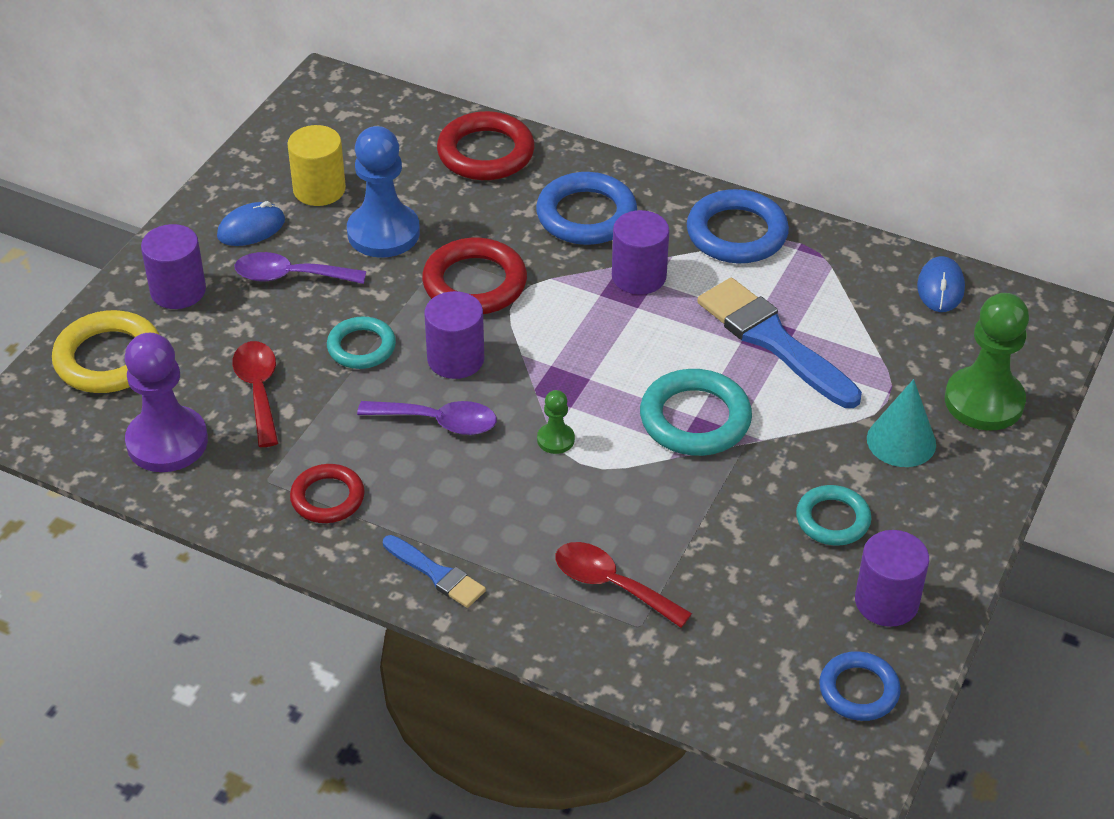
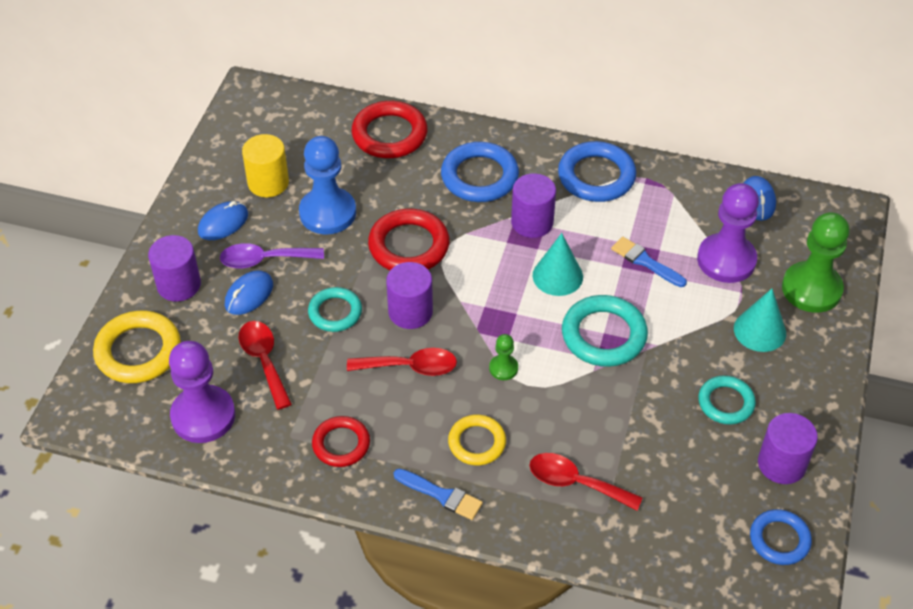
camera: 10 degrees left, 5 degrees up
(260, 313) = (249, 295): none -> blue mouse
(438, 422) = (410, 367): purple spoon -> red spoon
(498, 520) = (477, 442): none -> yellow ring
(654, 342) = (557, 276): none -> turquoise cone
(773, 341) = (645, 262): blue brush -> blue brush, size x0.54
(880, 352) = (726, 260): none -> purple pawn

